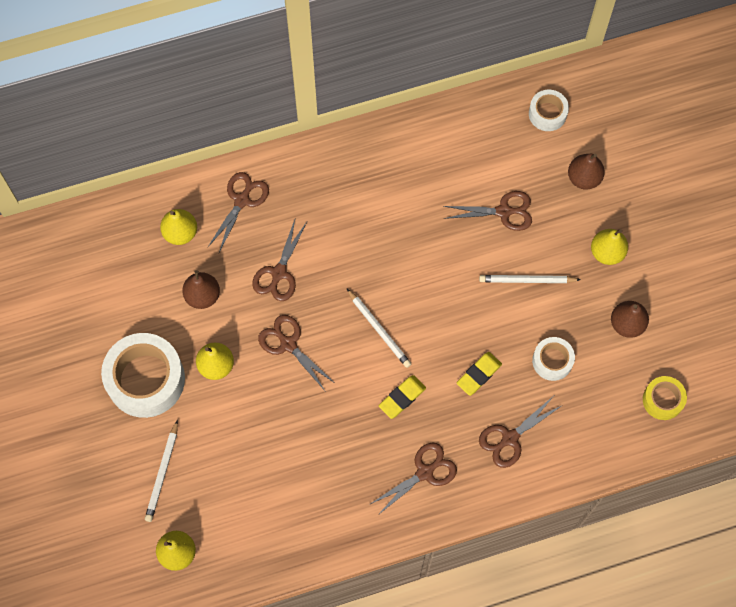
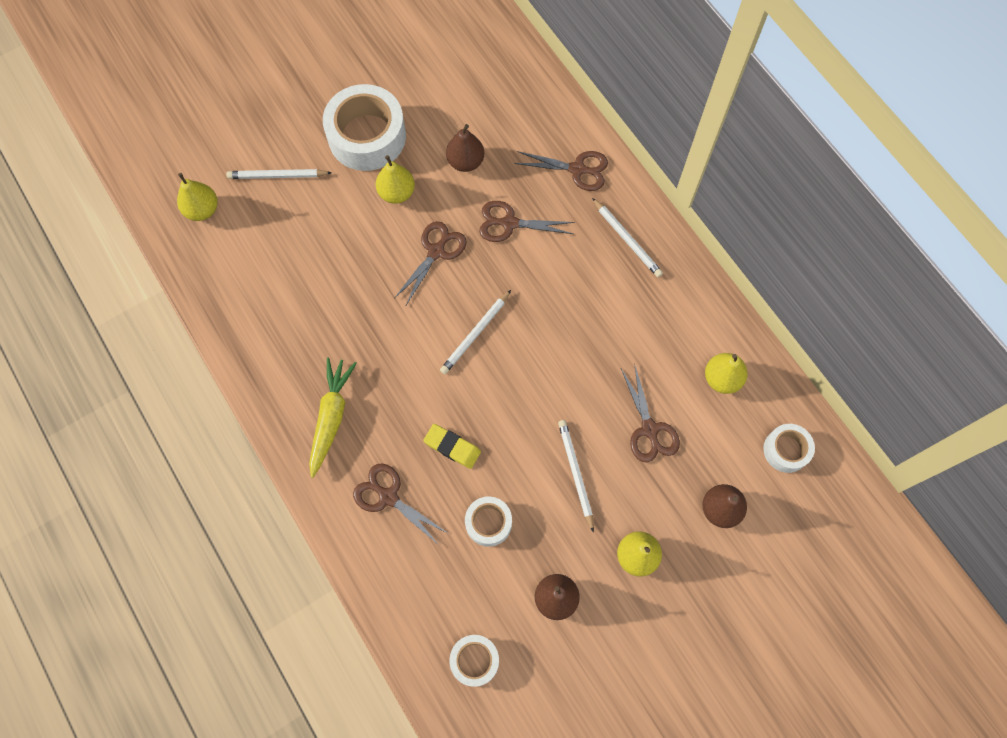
camera: 75 degrees right, 0 degrees up
(180, 233) = (525, 125): yellow pear -> yellow pear (722, 378)
(325, 179) = (627, 239): none -> white pencil
(402, 398) = (406, 375): yellow eraser -> none
(425, 472) = (331, 417): brown scissors -> yellow carrot
(663, 400) = (474, 660): yellow tape -> white tape

